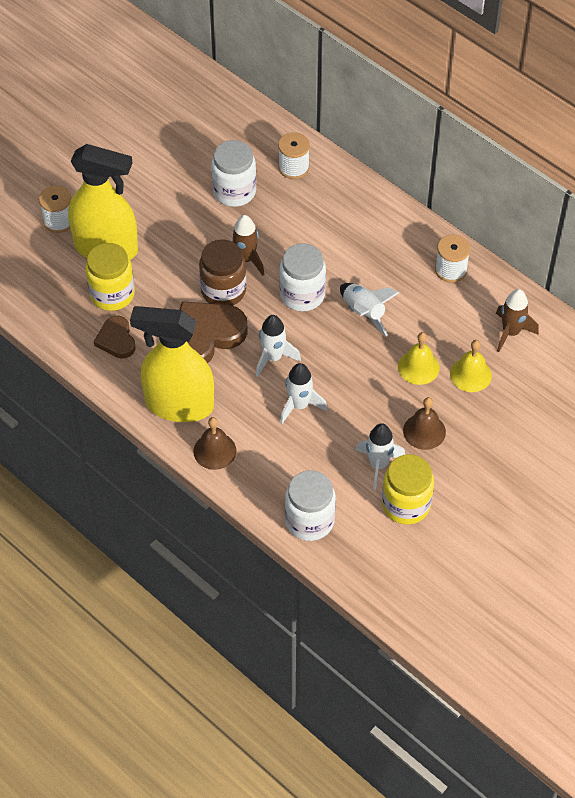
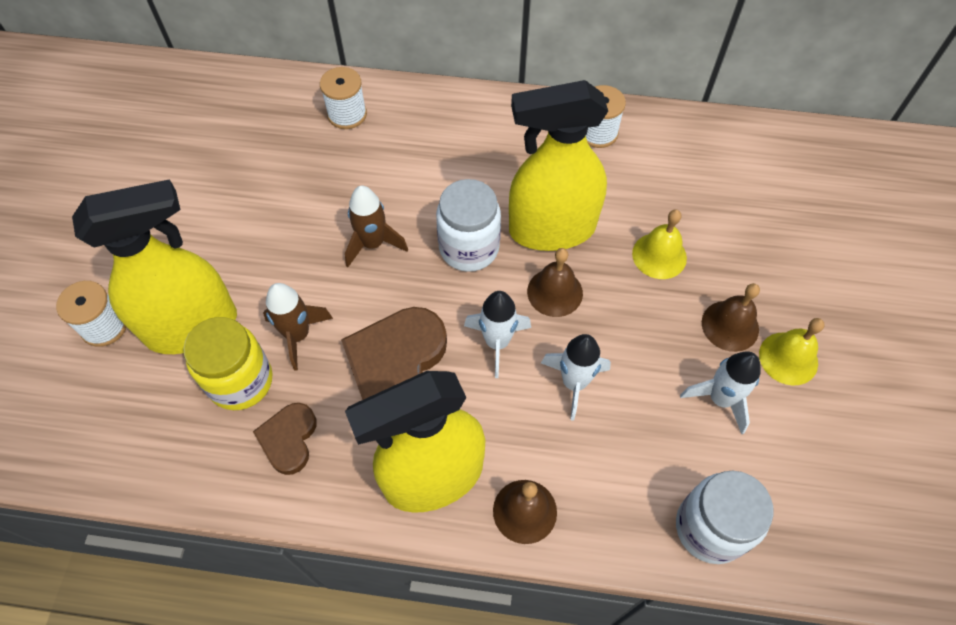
camera: 35 degrees left, 5 degrees up
(116, 340) = (289, 439): brown heart -> brown heart turned 60 degrees clockwise
(223, 291) = (376, 296): brown jar -> none
(234, 191) = (300, 174): white jar -> none
(332, 350) = (555, 292): none -> brown bell
(364, 313) = (551, 229): white rocket -> yellow spray bottle
(406, 505) = (791, 429): yellow jar -> none
(470, 374) = (716, 231): yellow bell -> yellow bell (788, 358)
(511, 332) = (713, 163): brown rocket -> brown rocket (298, 335)

